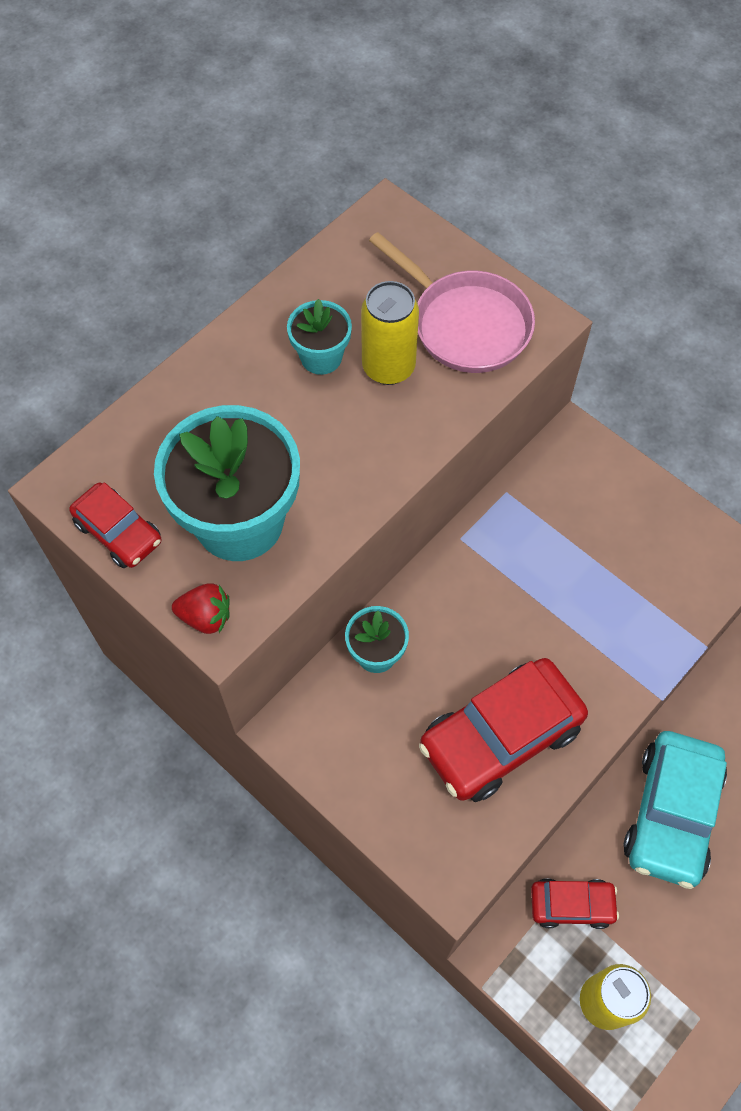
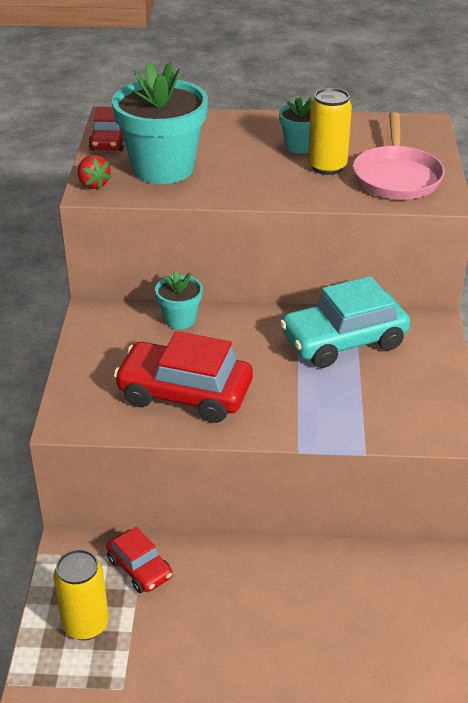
camera: 50 degrees right, 25 degrees down
(671, 813) = (262, 586): turquoise car -> turquoise car (343, 341)

